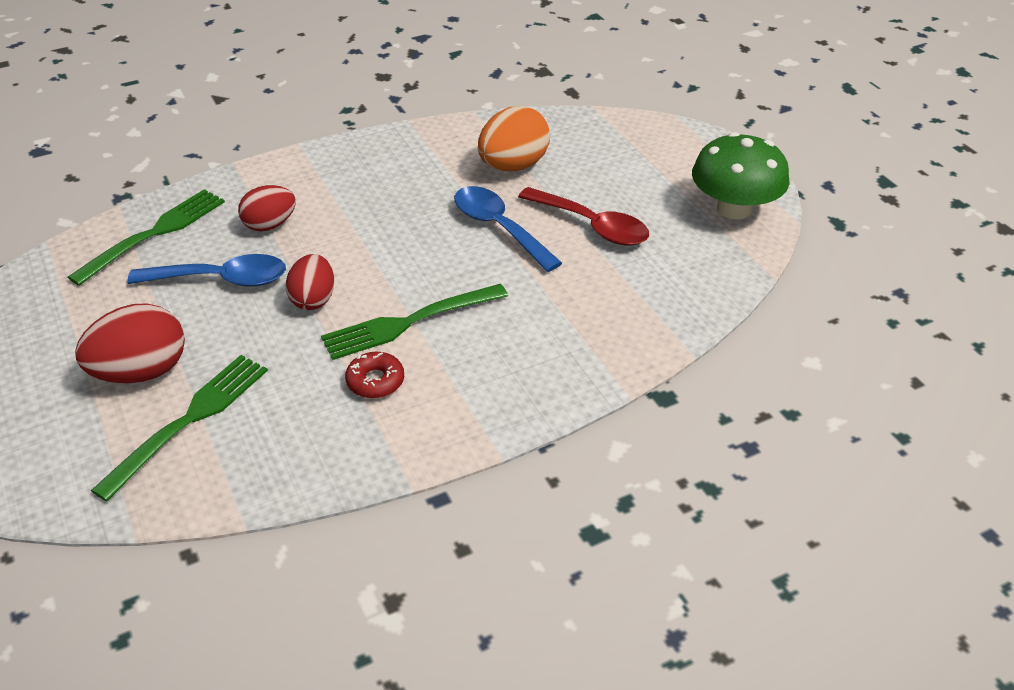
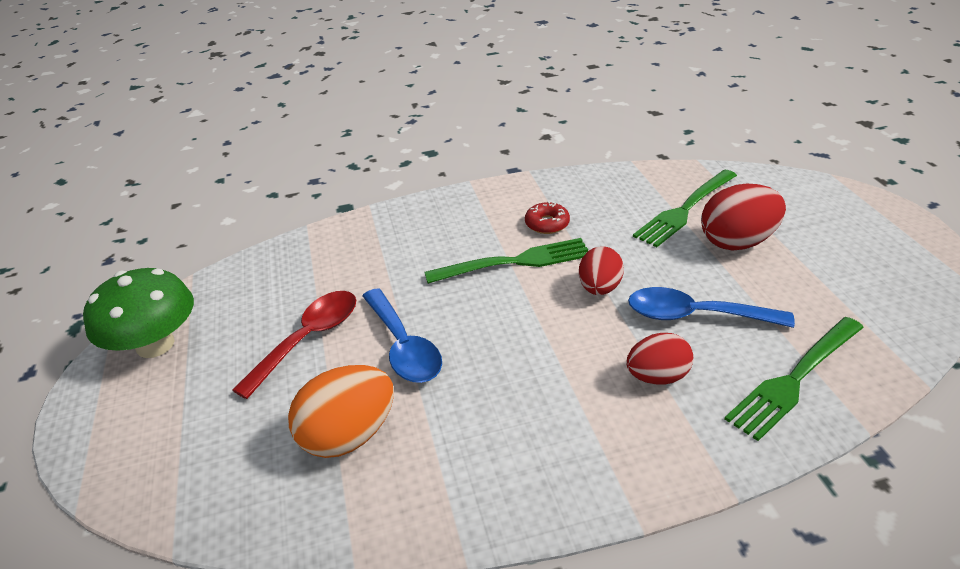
camera: 165 degrees left, 5 degrees down
(592, 226) = (308, 339): red spoon -> red spoon turned 75 degrees clockwise

